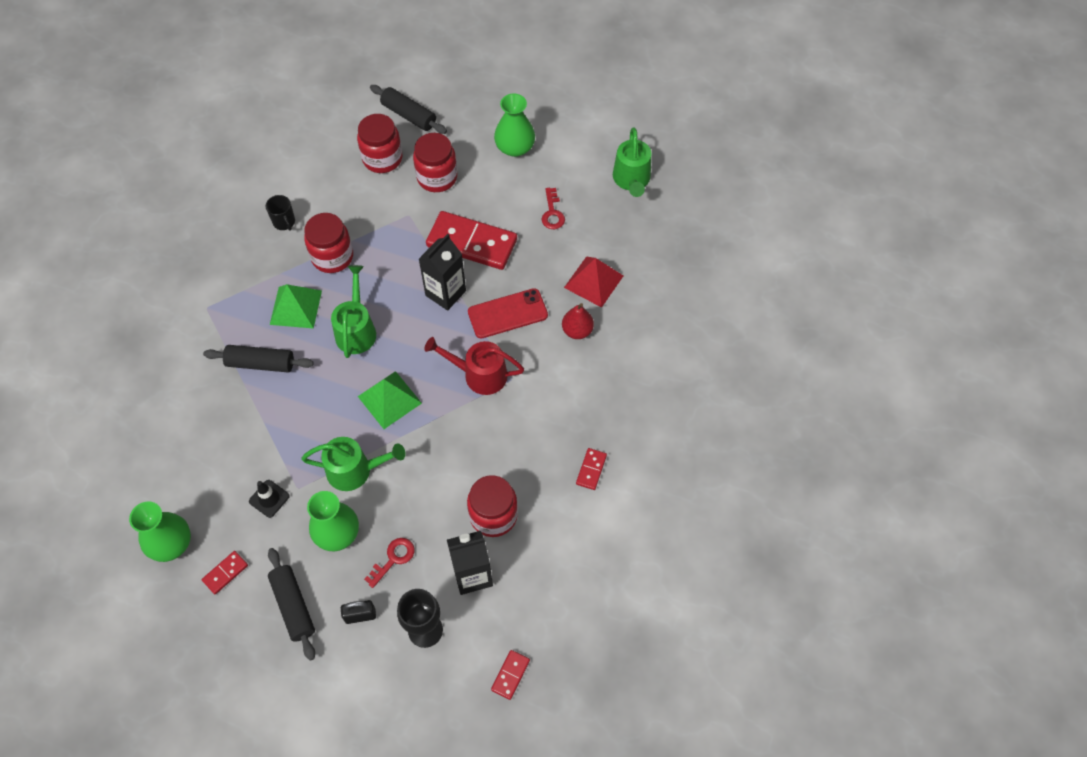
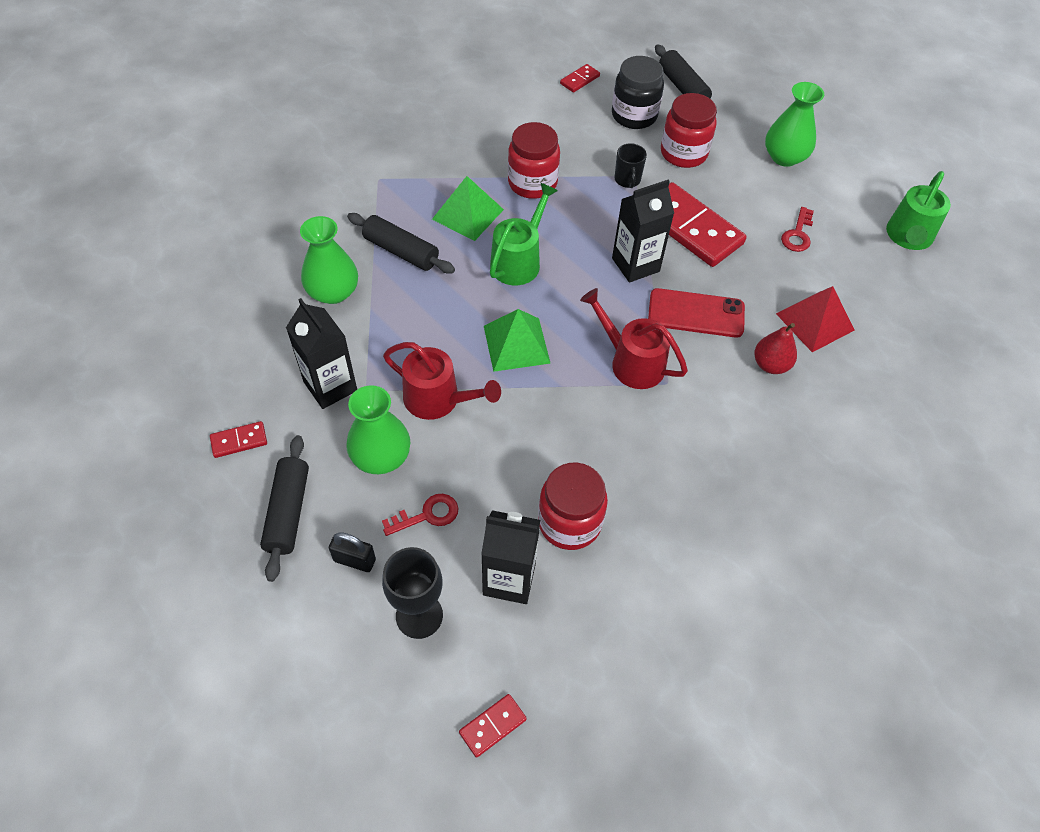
camera: 25 degrees right, 5 degrees down
(171, 543) = (204, 384): green vase -> green vase (333, 292)
(269, 498) = (330, 386): black traffic cone -> black carton
(284, 222) = (501, 134): black mug -> black mug (627, 180)
(355, 470) = (438, 400): green watering can -> red watering can
(382, 158) = (634, 115): red jar -> black jar
(591, 469) = (716, 526): red domino -> red domino (580, 80)

